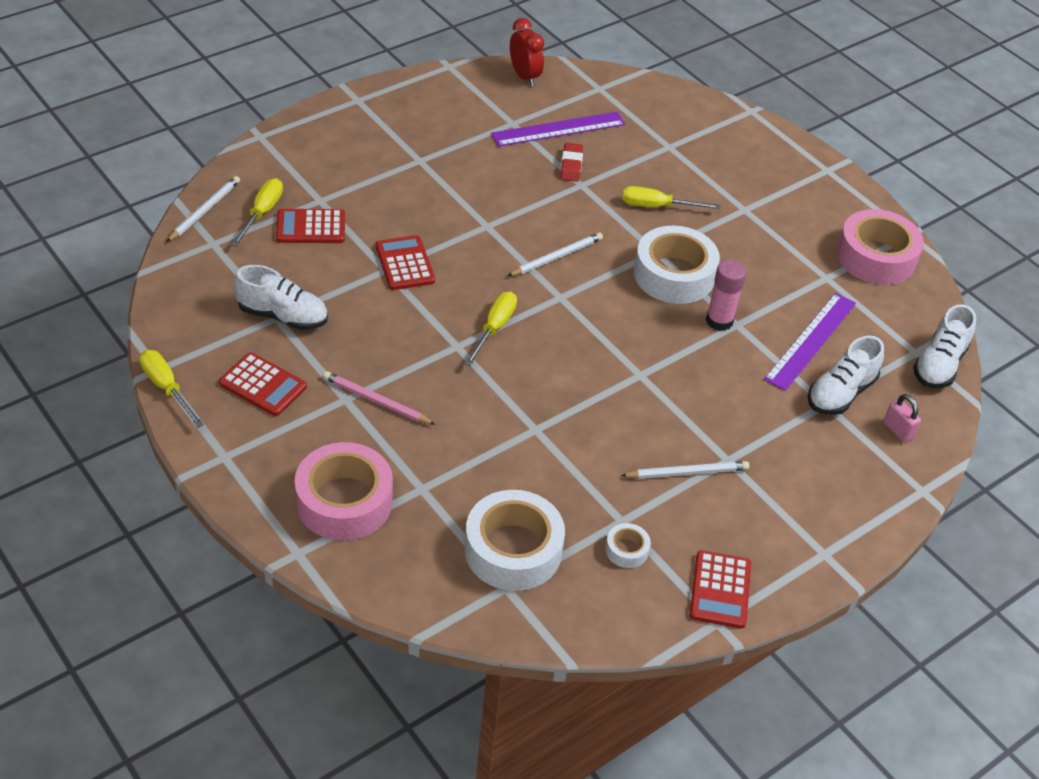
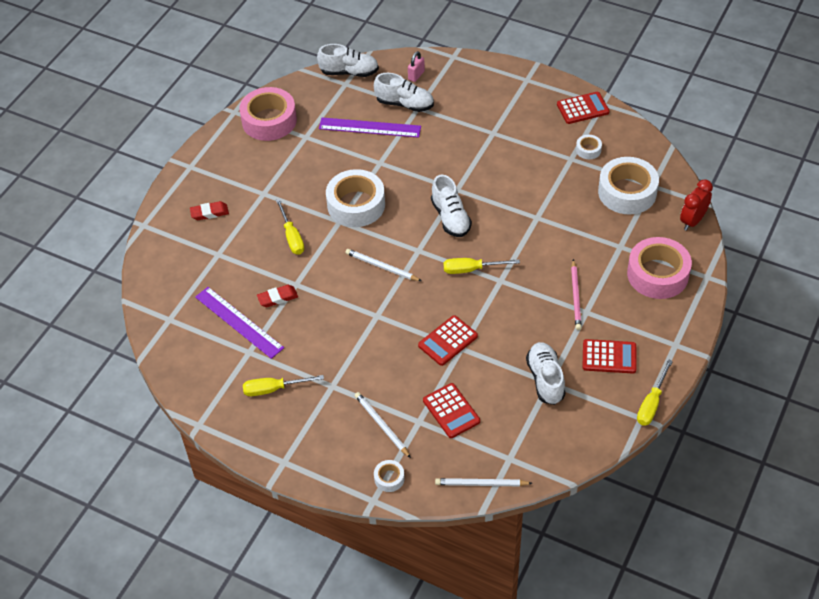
camera: 110 degrees left, 5 degrees up
(262, 213) = (457, 448): yellow screwdriver -> yellow screwdriver (273, 389)
(263, 385) = (609, 357): red calculator -> red calculator turned 90 degrees clockwise
(273, 155) = (389, 478): none -> white tape
(524, 76) = (182, 370): red clock -> red clock (692, 221)
(594, 347) = (450, 218): none -> white shoe
(687, 472) = (516, 145): white pencil -> white pencil (381, 425)
(719, 321) = (383, 171): pink glue stick -> none
(739, 160) = (209, 213): none -> red eraser

